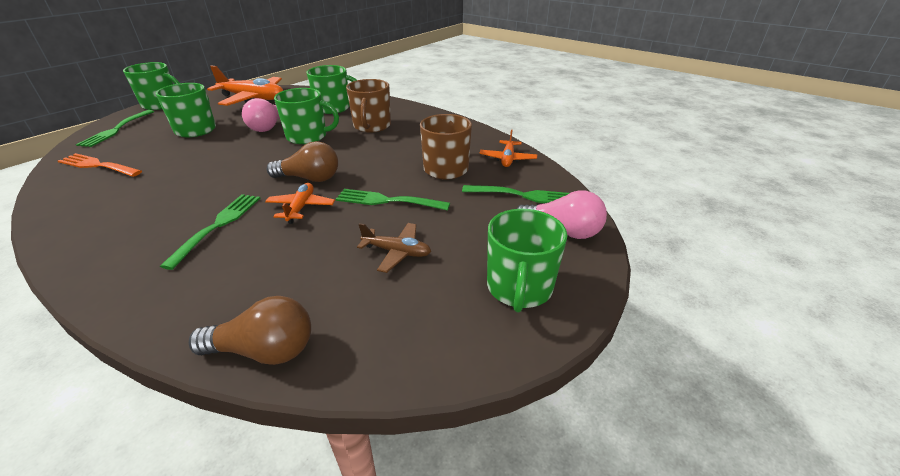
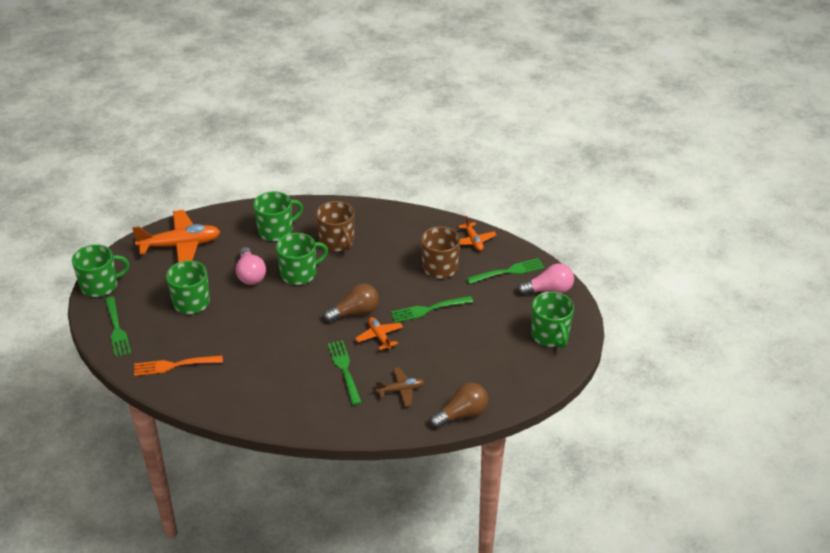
camera: 30 degrees left, 5 degrees up
(397, 252) = (470, 341): brown plane -> brown plane (400, 390)

